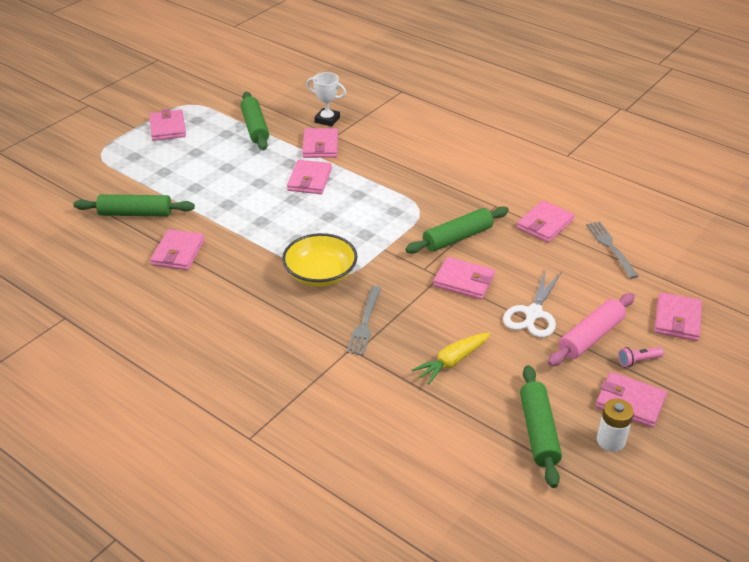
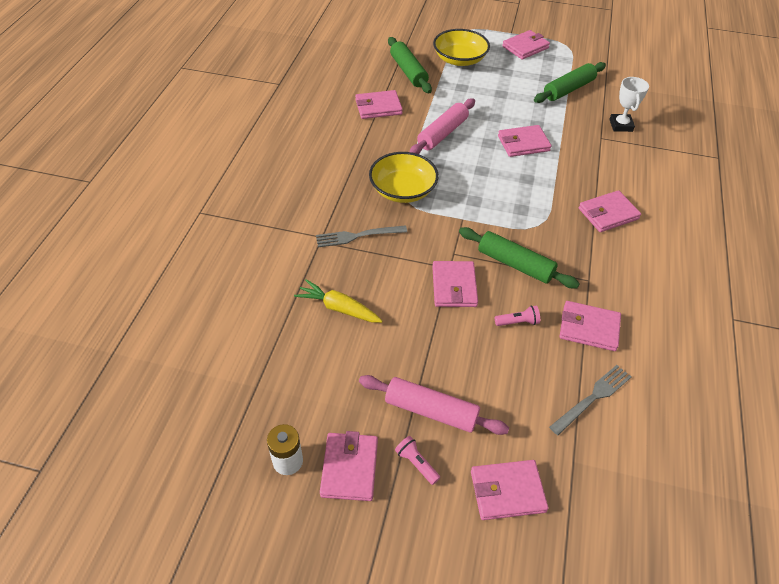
camera: 65 degrees right, 10 degrees up
(148, 174) = (459, 59): none -> yellow bowl
(257, 223) = (442, 134): none -> pink rolling pin
(320, 146) = (578, 134): pink wallet -> pink wallet (608, 214)
(521, 258) = (518, 322): none -> pink flashlight
(533, 314) = (438, 353): white scissors -> none
(538, 432) = (277, 397): green rolling pin -> none

